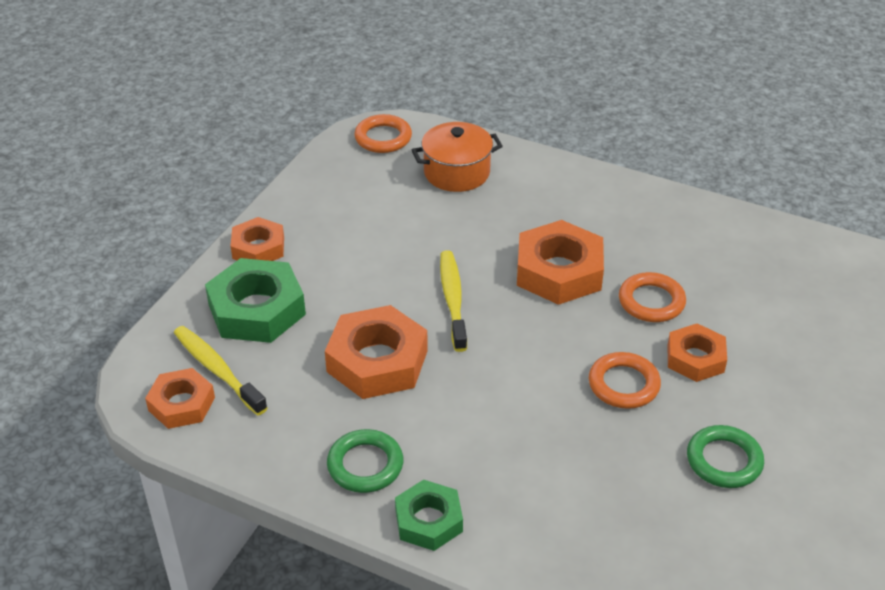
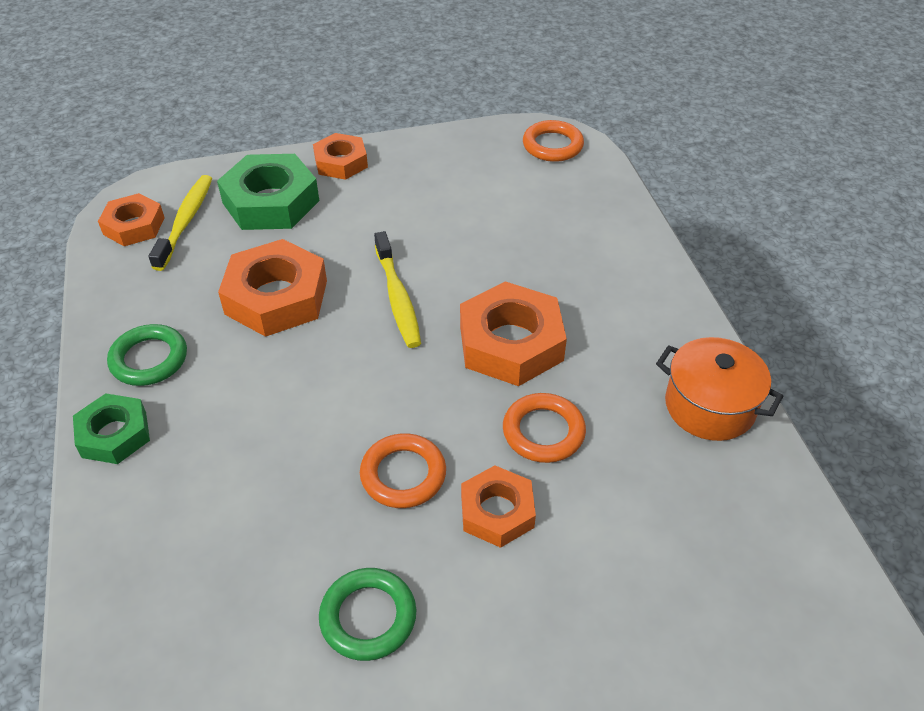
camera: 50 degrees right, 5 degrees up
(453, 299) = (397, 298): yellow toothbrush -> yellow toothbrush turned 120 degrees clockwise
(456, 172) = (564, 208): orange pot -> orange pot (709, 406)

